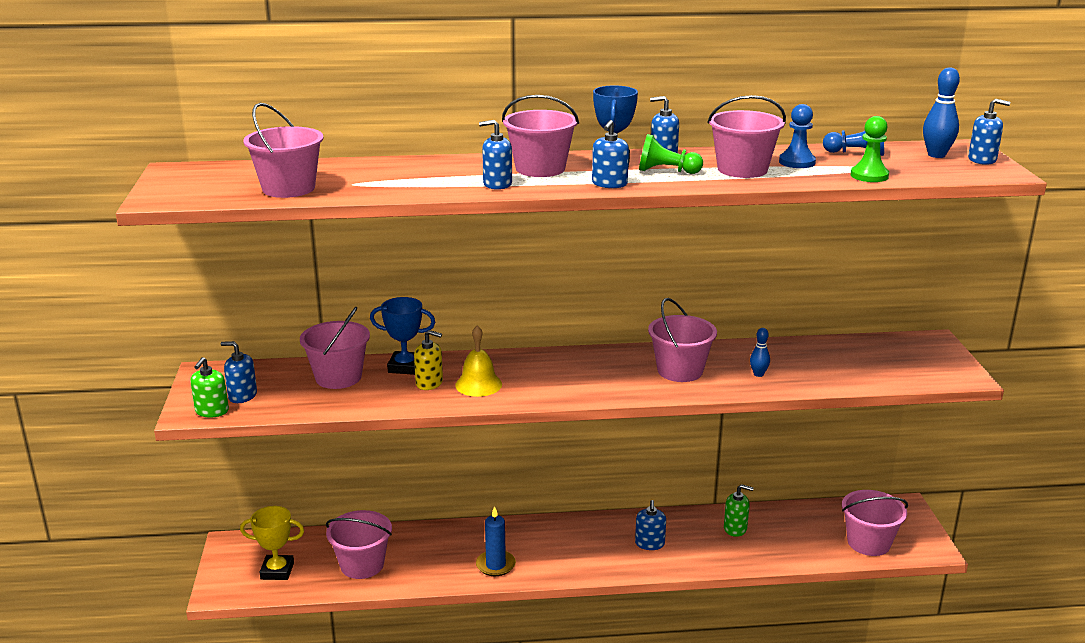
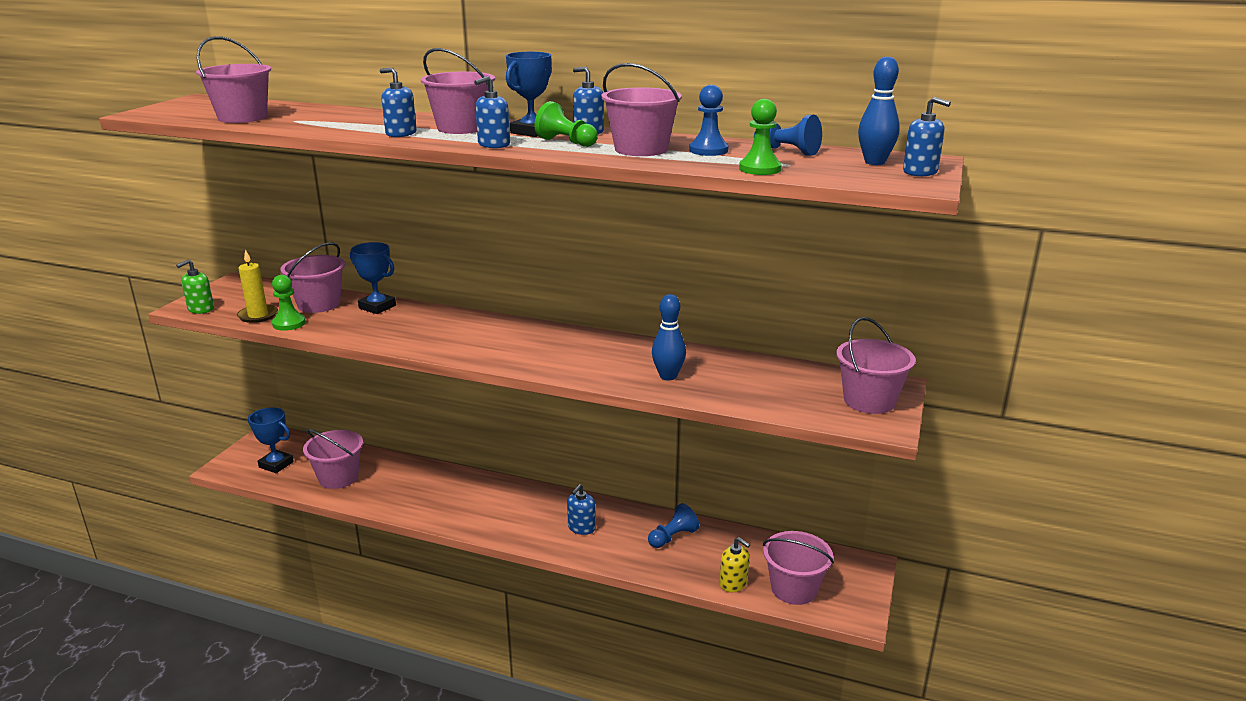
camera: 25 degrees right, 0 degrees up
(242, 396) = (236, 303): blue soap dispenser -> none
(277, 571) = (276, 464): yellow trophy -> blue trophy
(289, 404) = (258, 315): none -> yellow candle
(336, 405) = (289, 323): none -> green pawn
(429, 383) = (378, 323): yellow soap dispenser -> yellow soap dispenser (733, 583)
(478, 384) = (414, 332): yellow bell -> none
(495, 565) = (436, 508): blue candle -> none
(680, 371) = (598, 357): pink bucket -> pink bucket (869, 401)
(735, 528) = (673, 537): green soap dispenser -> blue pawn
(758, 374) = (668, 376): blue bowling pin -> blue bowling pin, size x1.63

